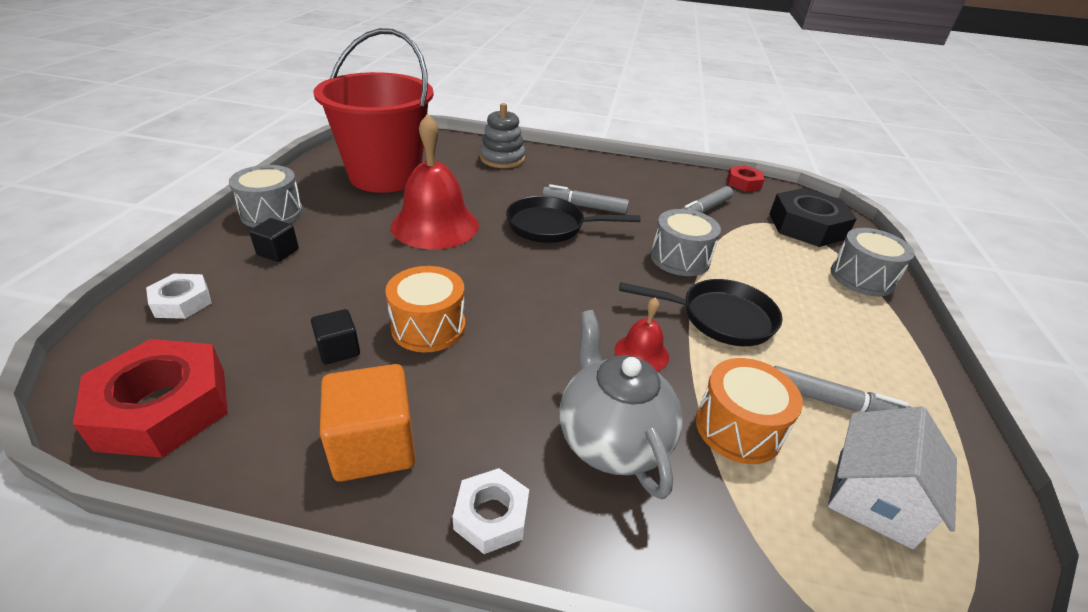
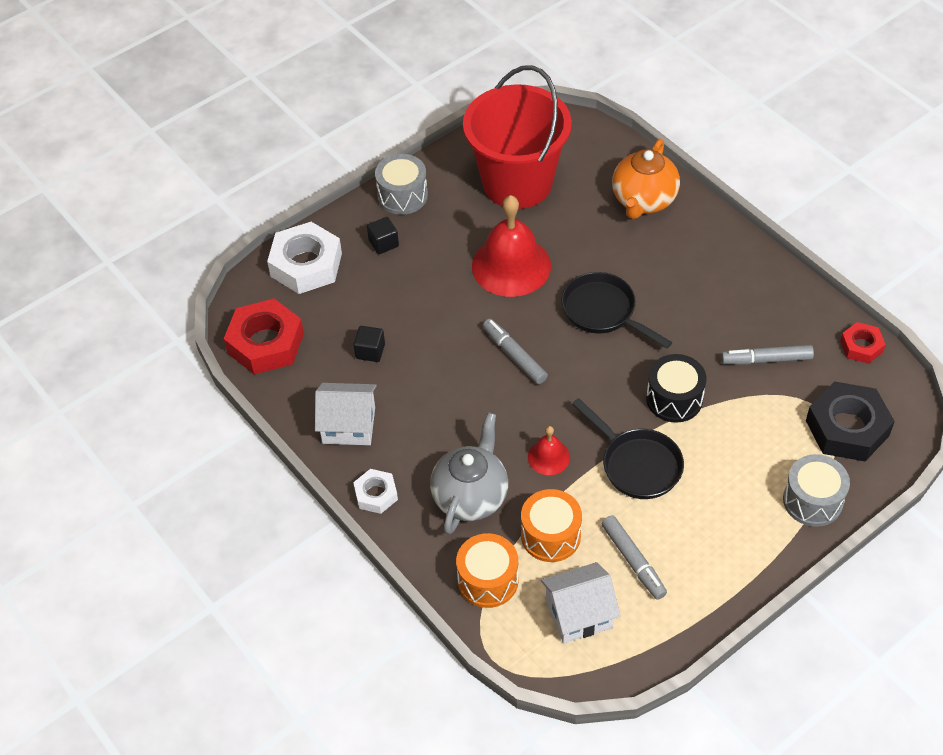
camera: 45 degrees right, 15 degrees up
(182, 302) = (306, 264): white nut -> white nut, size x1.85
(374, 446) = (349, 425): orange cube -> white house
(428, 327) = (433, 362): orange drum -> orange drum (488, 580)
(502, 159) = (643, 201): grey stacking toy -> orange teapot
(585, 206) = (657, 302): grey marker -> grey marker (514, 356)
(680, 258) = (674, 399): grey drum -> black drum

